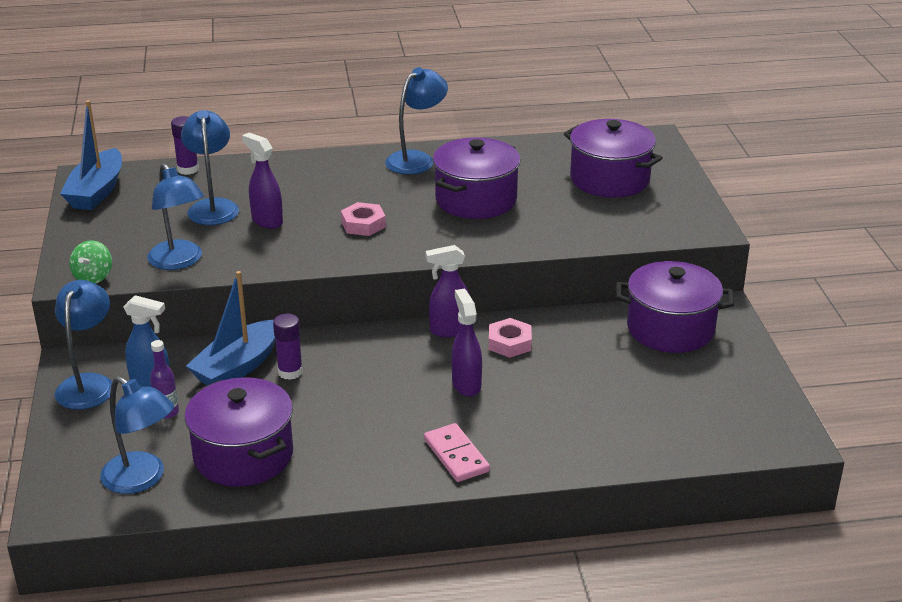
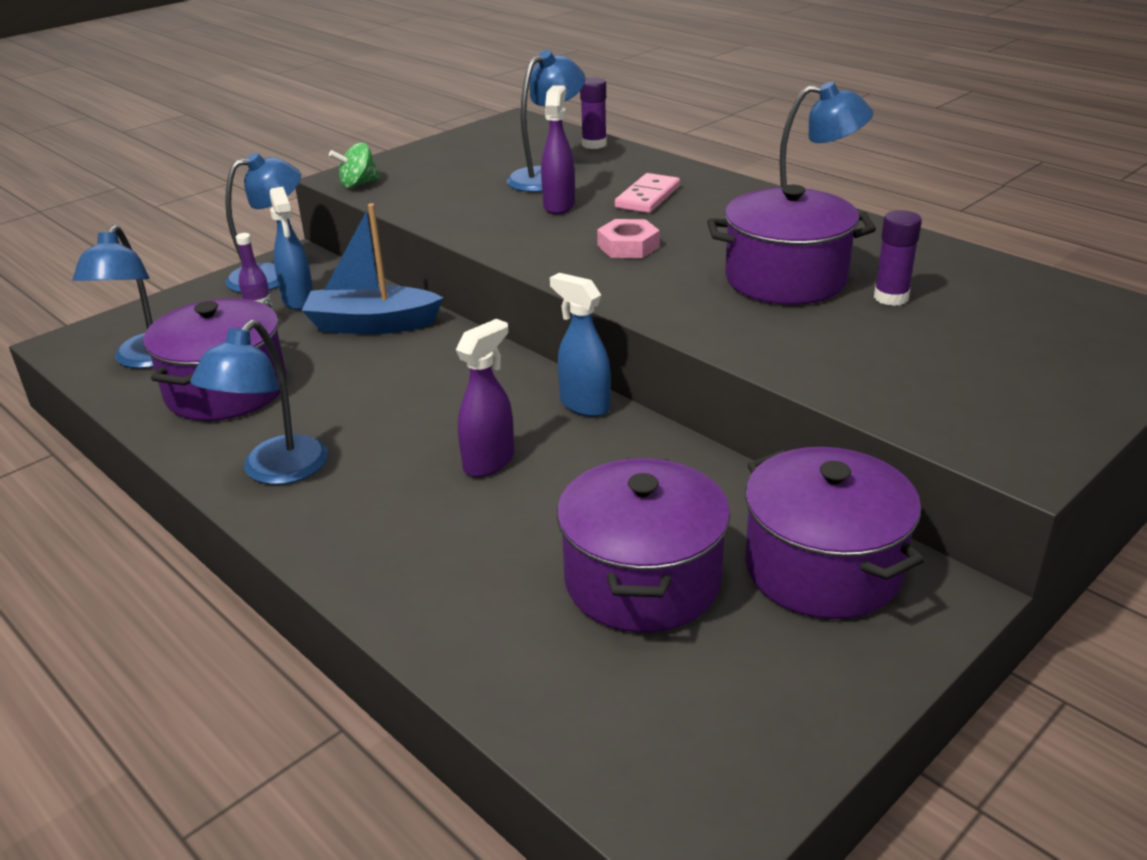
camera: 55 degrees right, 0 degrees up
(97, 191) = (498, 132): blue boat -> none
(179, 261) = (430, 202): blue lamp -> blue lamp (275, 471)
(290, 372) = (393, 352): purple glue stick -> purple glue stick (891, 297)
(449, 330) = (584, 405): purple spray bottle -> blue spray bottle
(456, 455) = (340, 516): pink domino -> pink domino (648, 197)
(509, 343) = (612, 454): pink nut -> none
(609, 179) = (999, 337): purple pot -> purple pot (642, 580)

